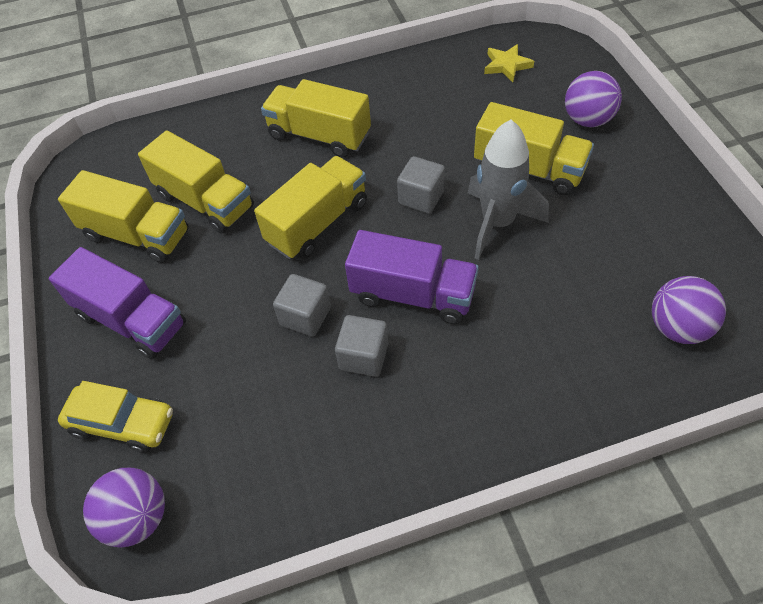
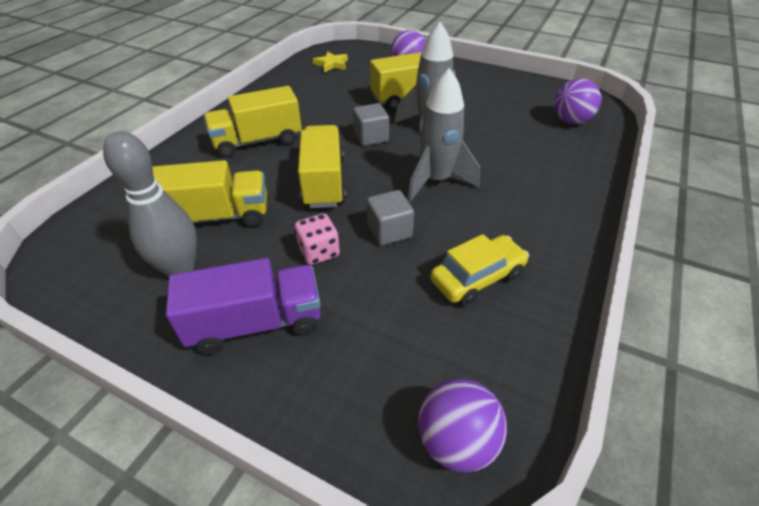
camera: 50 degrees left, 10 degrees down
(123, 423) = (349, 392): yellow car -> yellow car (477, 278)
(137, 235) = (180, 269): yellow truck -> grey bowling pin
(233, 293) = (319, 252): none -> pink dice
(364, 356) = (456, 226): grey cube -> none
(413, 295) = (436, 181): purple truck -> grey rocket

